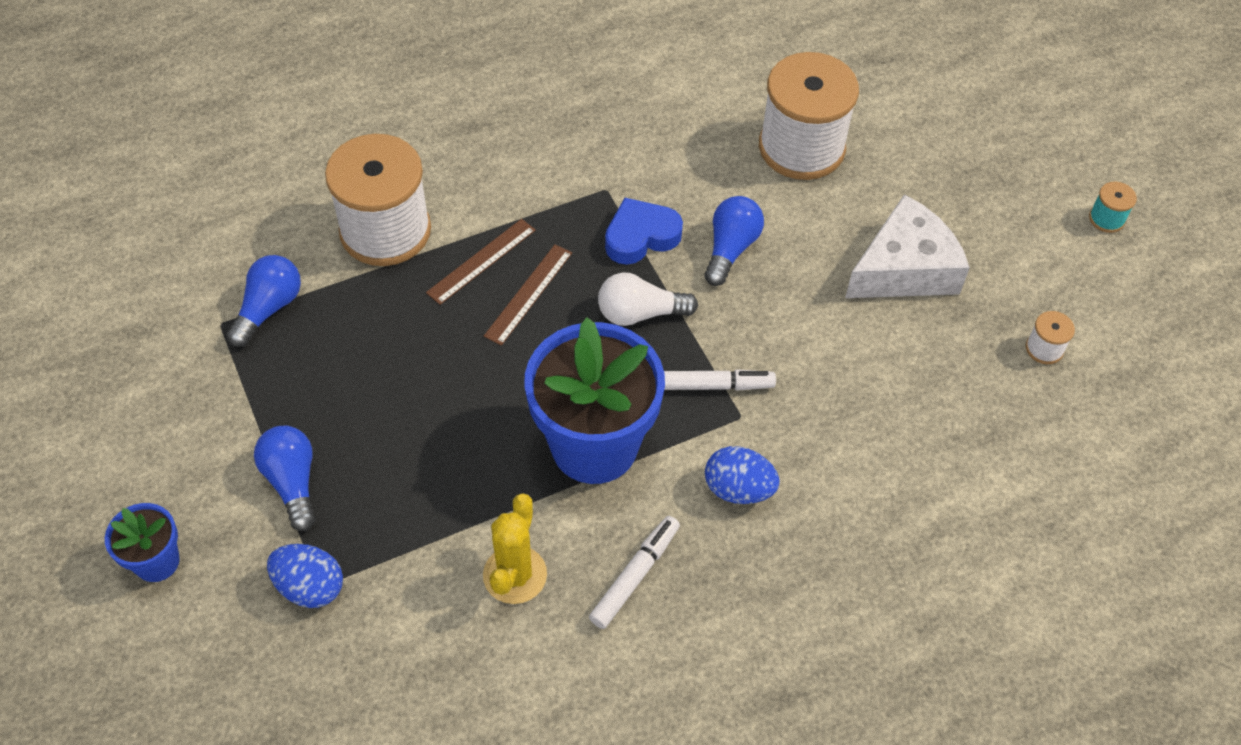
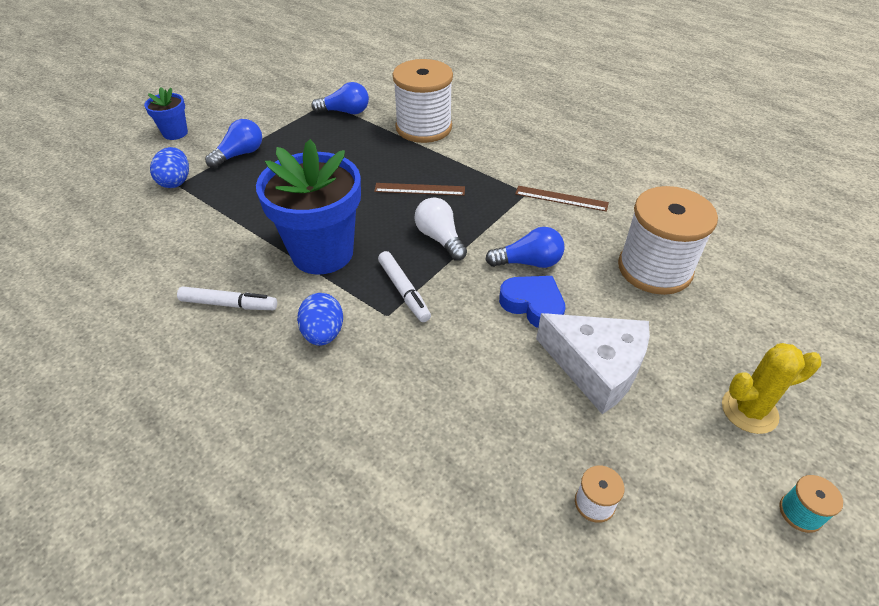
camera: 65 degrees right, 10 degrees down
(481, 261) = (429, 165): brown ruler -> brown ruler (561, 198)
(515, 575) = (210, 251): yellow cactus -> yellow cactus (749, 410)
(641, 236) = (502, 219): blue heart -> blue heart (533, 305)

